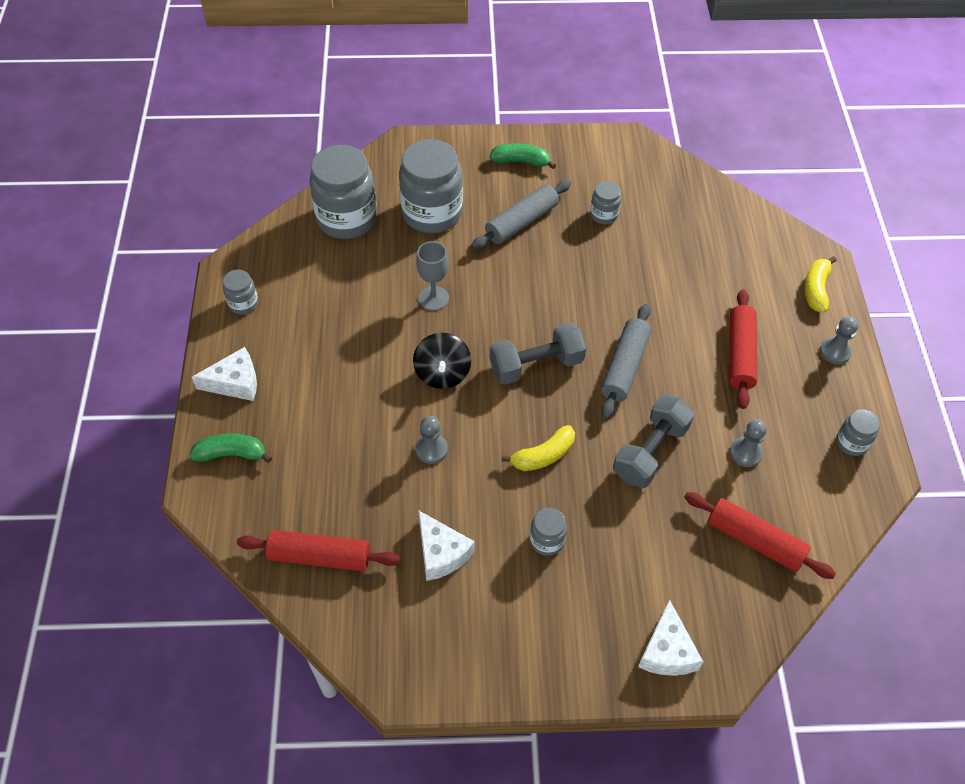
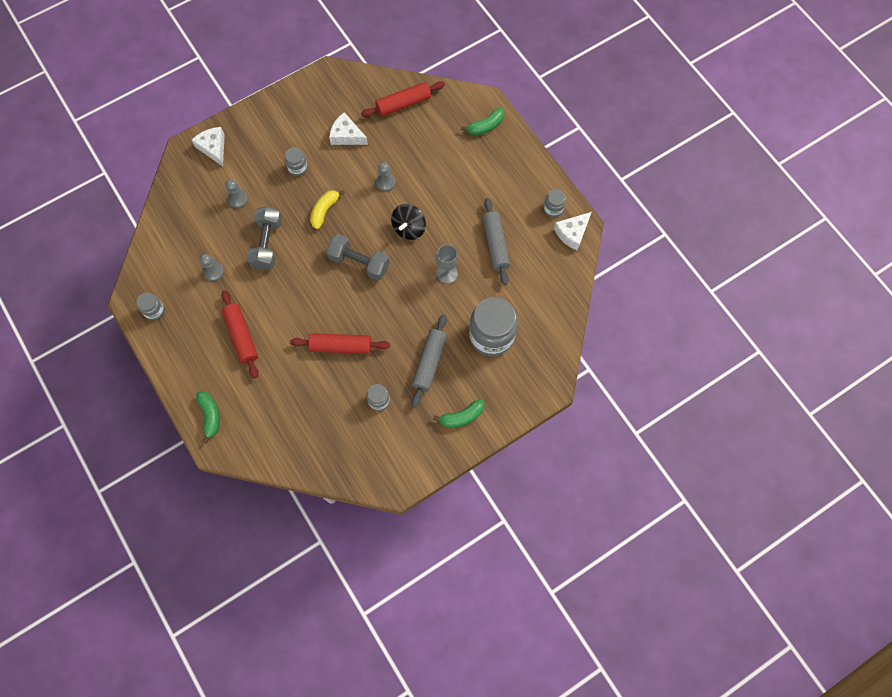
camera: 150 degrees right, 15 degrees up
(235, 382) = (516, 162): white cheese -> white cheese (572, 233)
(347, 219) = (541, 300): grey jar -> none
(442, 373) = (409, 228): black spinning top -> black spinning top turned 120 degrees counterclockwise
(536, 365) = (359, 262): grey dumbbell -> grey dumbbell turned 75 degrees clockwise
(624, 367) = (307, 289): grey rolling pin -> grey rolling pin (495, 244)
(754, 540) = (190, 223): red rolling pin -> red rolling pin (341, 346)
(816, 289) = (210, 416): yellow banana -> green banana
(835, 351) = (183, 371): grey pawn -> grey pawn (238, 199)

